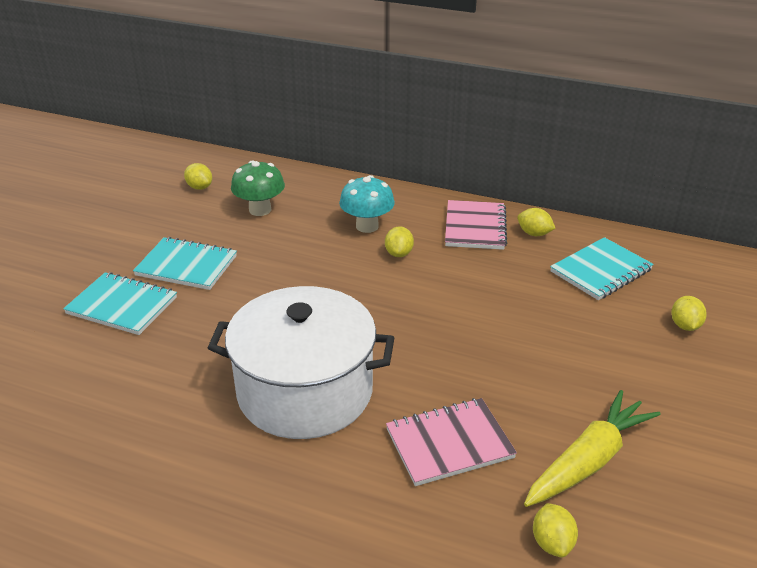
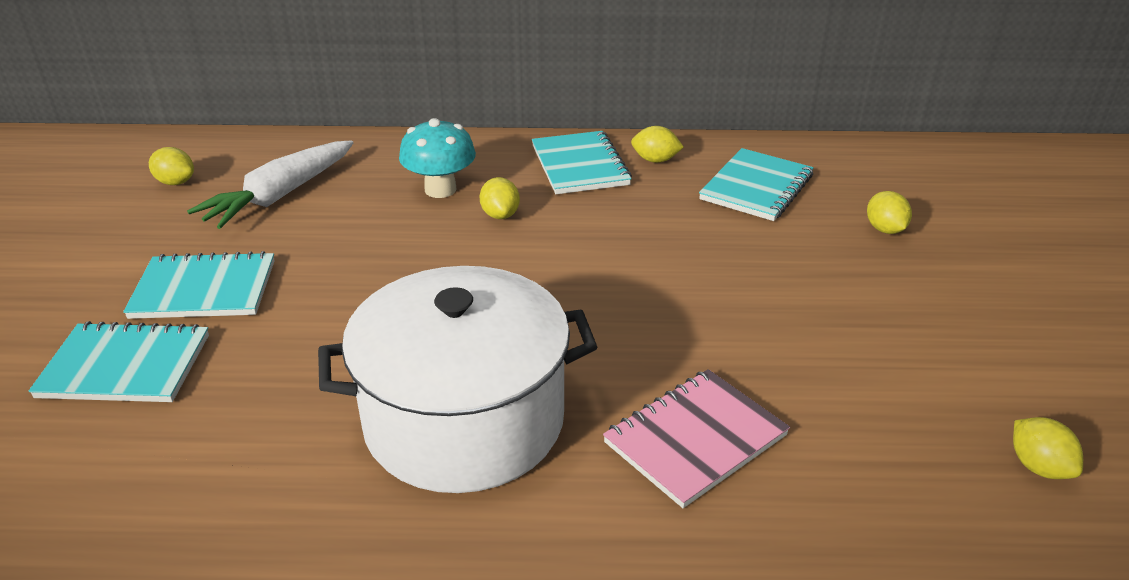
camera: 20 degrees left, 0 degrees up
(260, 210) = (280, 196): green mushroom -> white carrot
(475, 227) = (579, 165): pink notebook -> turquoise notebook
(552, 543) = (893, 531): yellow lemon -> yellow lemon (1038, 467)
(588, 461) = (874, 414): yellow carrot -> none

